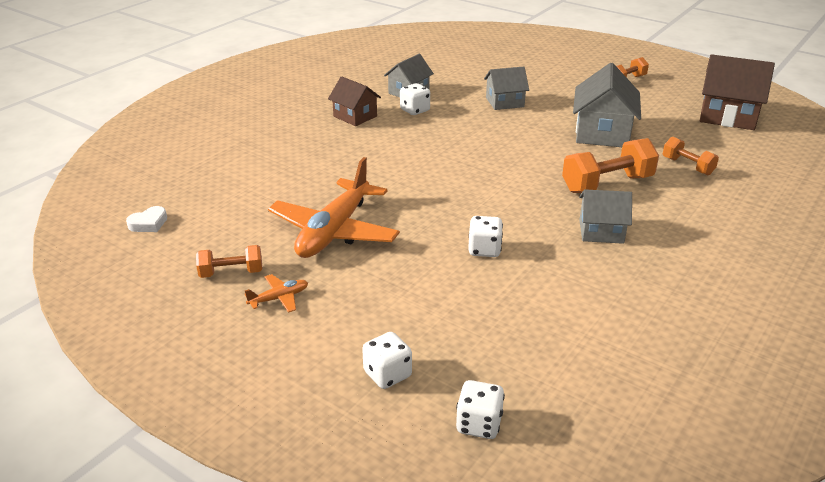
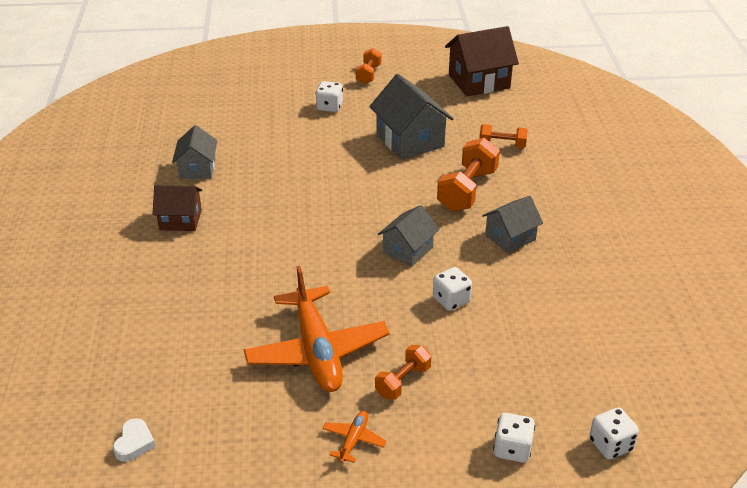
camera: 40 degrees left, 5 degrees up
(231, 273) = (282, 443): orange dumbbell -> orange dumbbell (403, 381)
(415, 110) = (228, 187): white dice -> white dice (329, 107)
(505, 102) = (297, 142): grey house -> grey house (408, 250)

